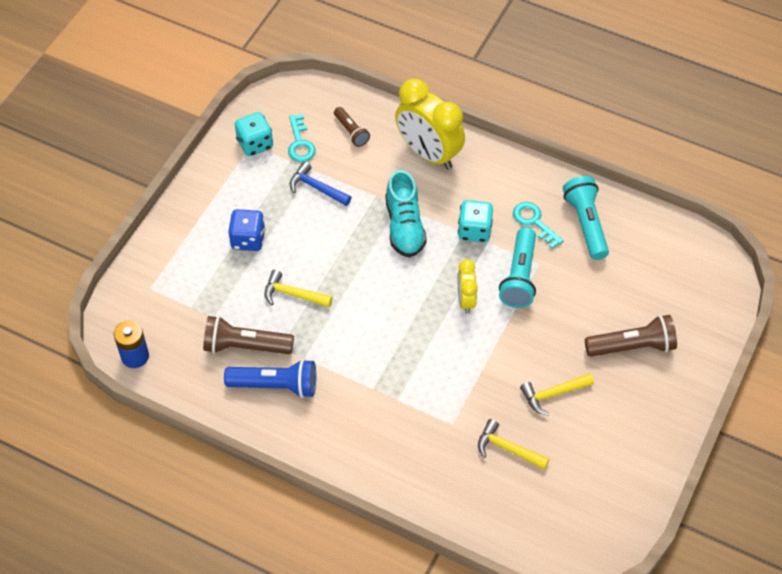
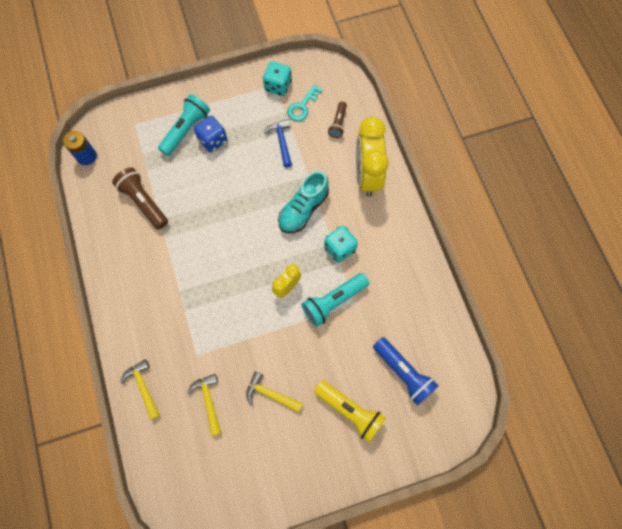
camera: 45 degrees right, 15 degrees up
(276, 385) = (133, 240): blue flashlight -> blue flashlight (403, 373)
(293, 294) = (200, 194): yellow hammer -> yellow hammer (143, 387)
(534, 222) = (381, 275): turquoise key -> none
(585, 224) = (410, 305): turquoise flashlight -> turquoise flashlight (186, 130)
(632, 346) = (350, 411): brown flashlight -> yellow flashlight

